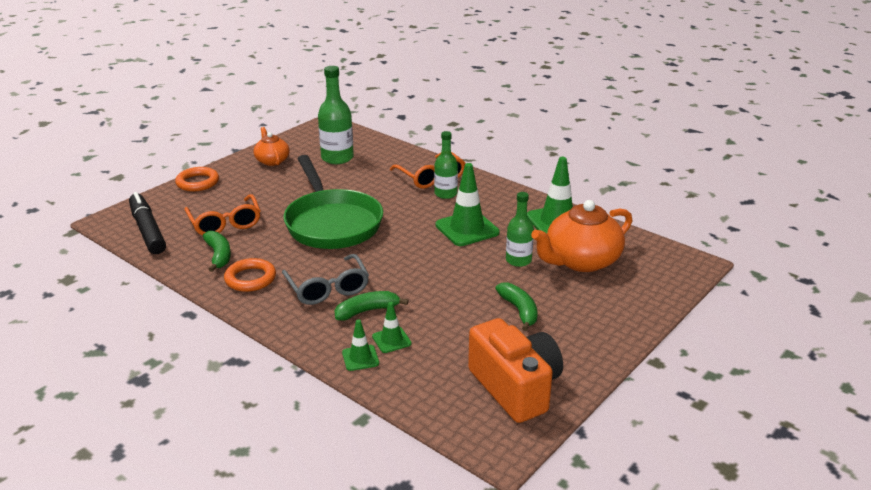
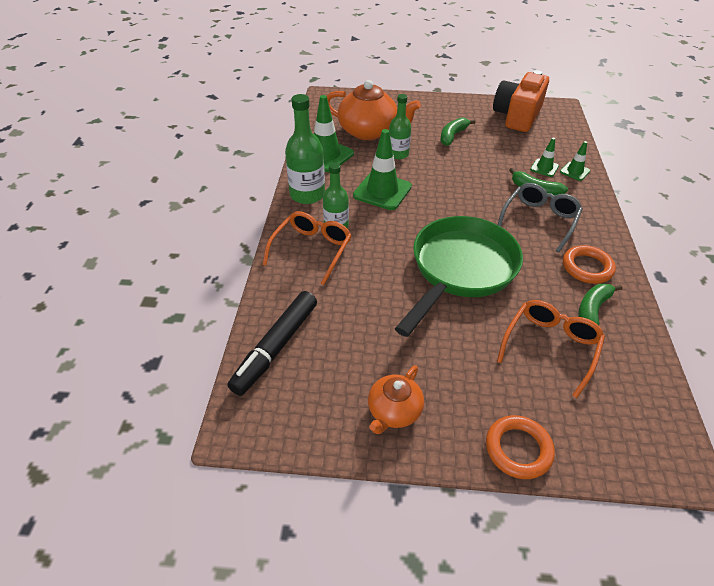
camera: 125 degrees left, 15 degrees up
(147, 230) = (640, 405): black marker -> black marker (276, 347)
(337, 158) = (331, 348): green bottle -> green bottle (307, 195)

